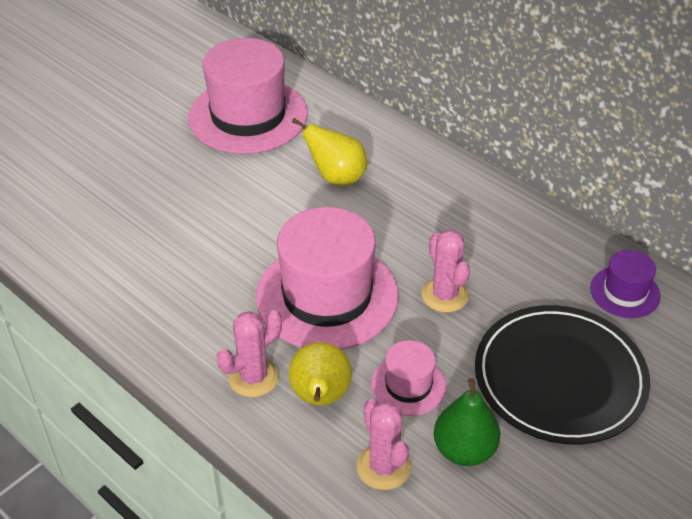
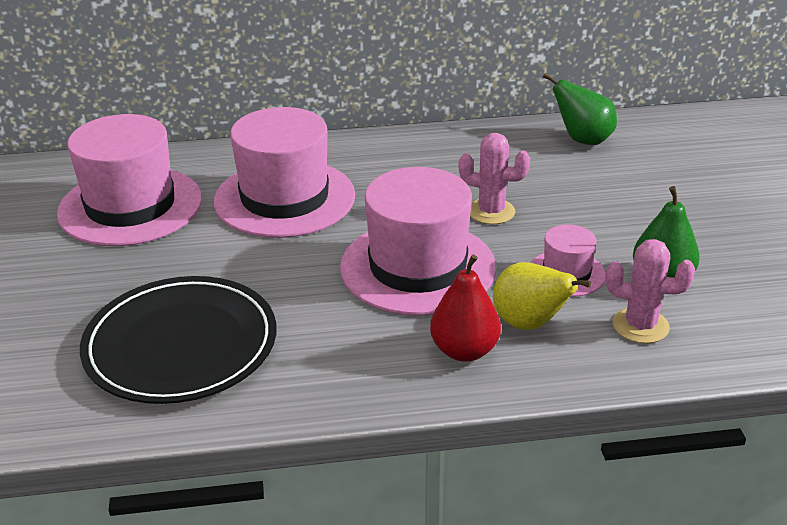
camera: 50 degrees left, 10 degrees down
(253, 377) = (464, 351): pink cactus -> red pear
(336, 177) = (284, 198): yellow pear -> pink hat
(559, 378) = (634, 204): black plate -> black plate (181, 345)
(625, 292) = (582, 140): purple hat -> green pear

